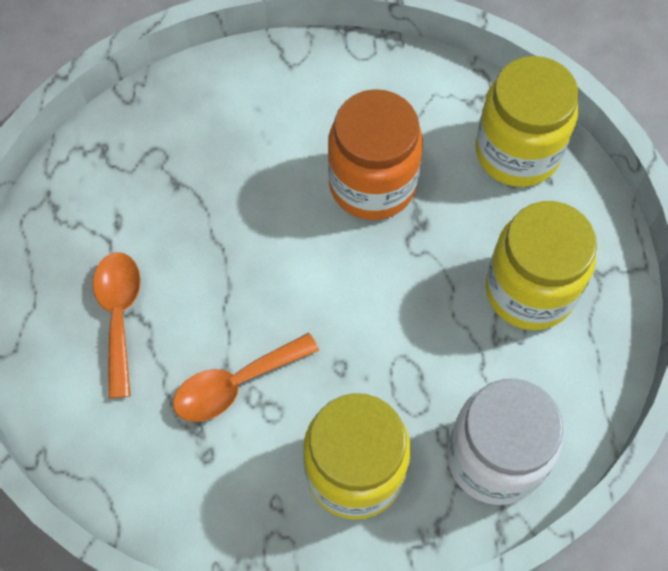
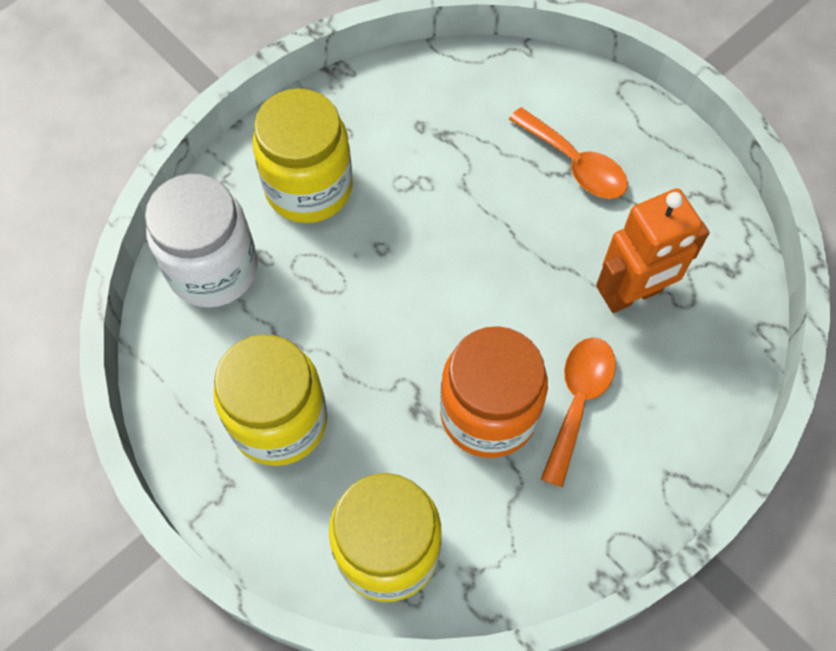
camera: 140 degrees right, 0 degrees up
(189, 185) = (632, 294): none -> orange robot
(235, 384) = (445, 181): orange spoon -> orange spoon (578, 401)

